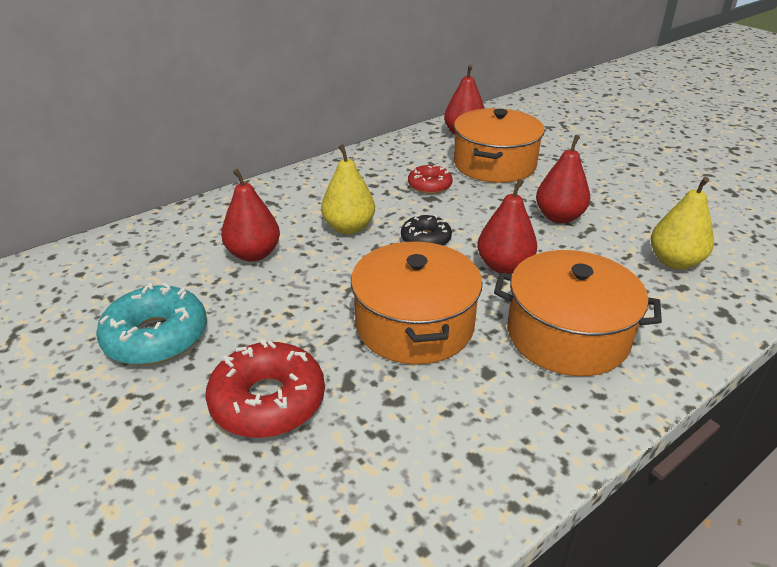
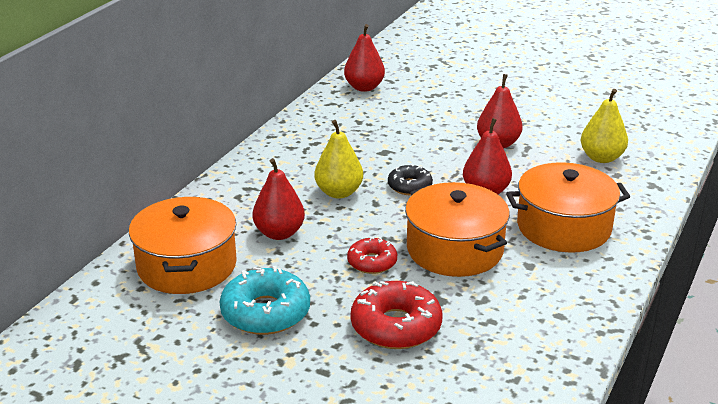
camera: 25 degrees left, 5 degrees down
(429, 185) = (375, 141): red donut -> red donut (372, 262)
(494, 164) = (413, 110): orange pot -> orange pot (187, 265)

